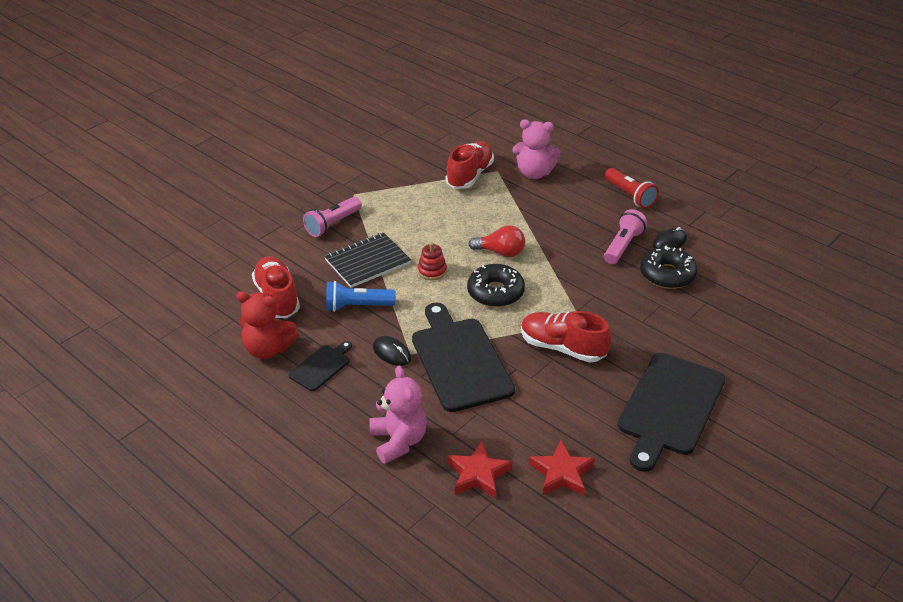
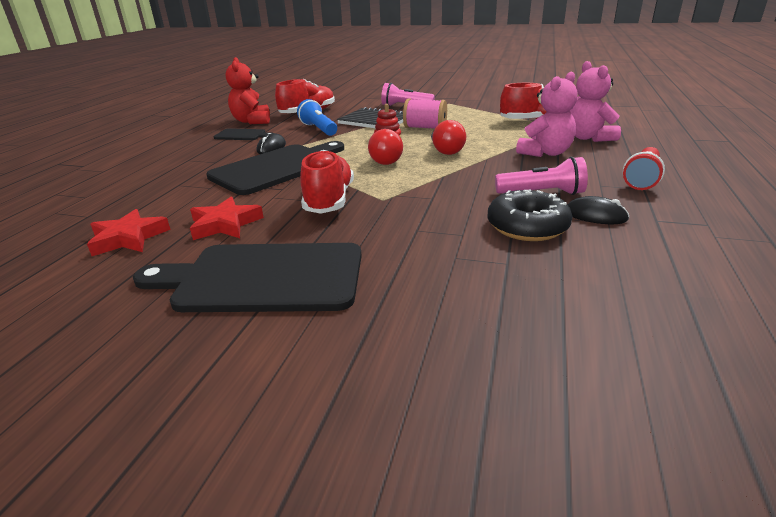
camera: 65 degrees right, 10 degrees down
(399, 441) = (164, 170): pink teddy bear -> pink teddy bear (545, 153)
(424, 239) = (425, 128): none -> pink spool
(478, 474) = (125, 203): red star -> red star (225, 224)
(495, 292) = (385, 160): black donut -> red light bulb

